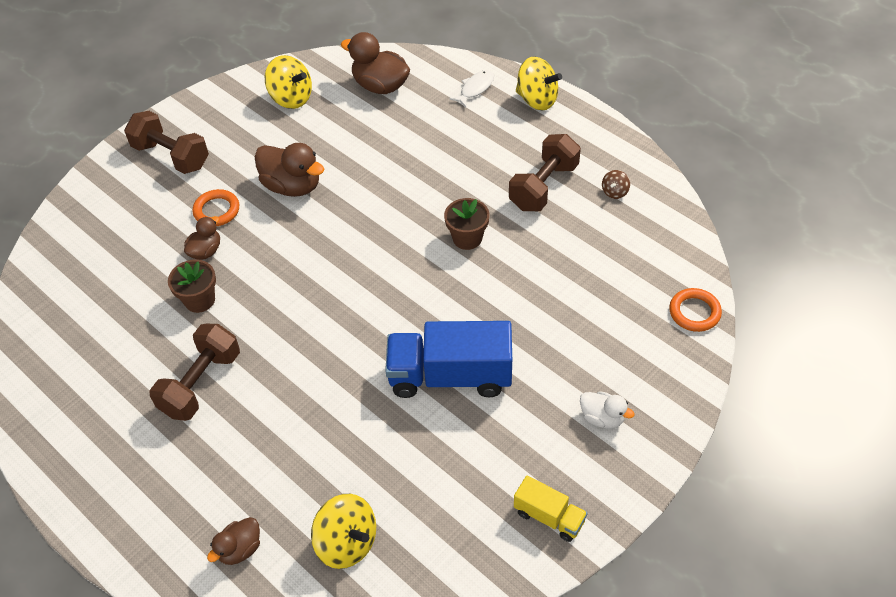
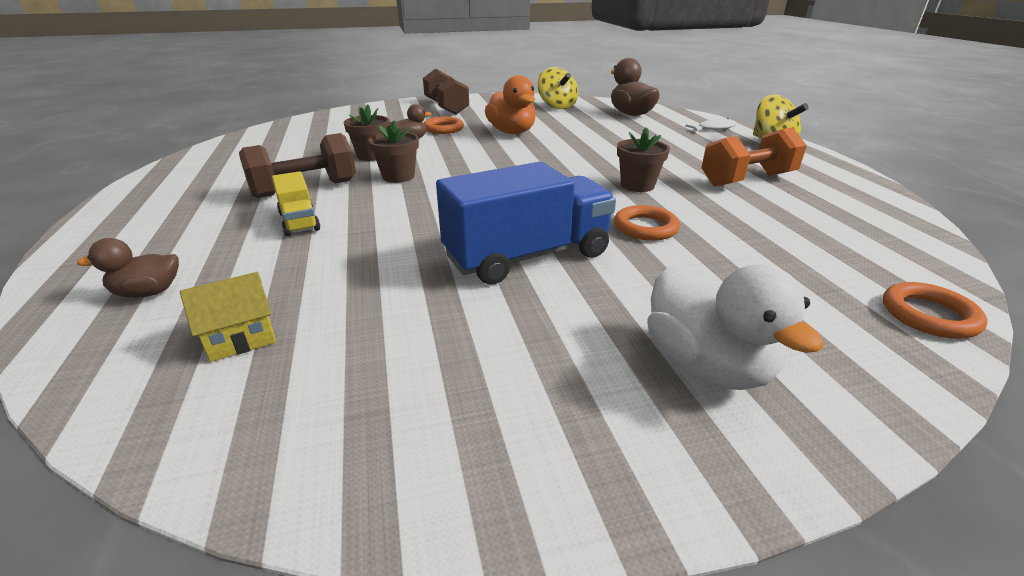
camera: 30 degrees right, 20 degrees down
(262, 323) = (398, 176): none -> brown flower pot
(292, 186) = (512, 132): brown duck -> orange duck
(347, 543) = (240, 337): yellow spinning top -> yellow house
(450, 376) = (527, 256): blue truck -> blue truck turned 120 degrees clockwise
(505, 299) = (645, 227): none -> orange ring
(543, 186) = (747, 180): brown dumbbell -> orange dumbbell
(549, 517) = (522, 445): yellow truck -> yellow truck (299, 221)
(602, 418) = (706, 365): white duck -> white duck, size x1.72
(614, 192) = (835, 200): brown spinning top -> none

